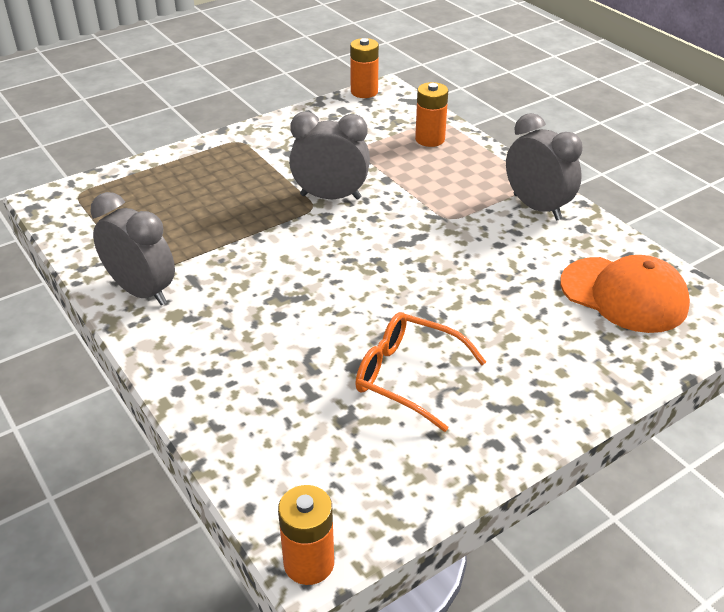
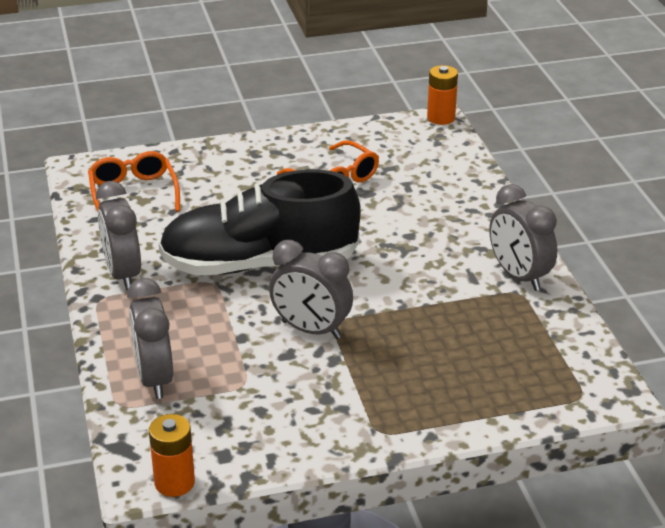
camera: 160 degrees left, 5 degrees down
(419, 244) = (259, 264): none -> black shoe
(430, 139) = (154, 378): orange battery -> grey clock
(624, 295) = (133, 193): orange cap -> orange glasses

